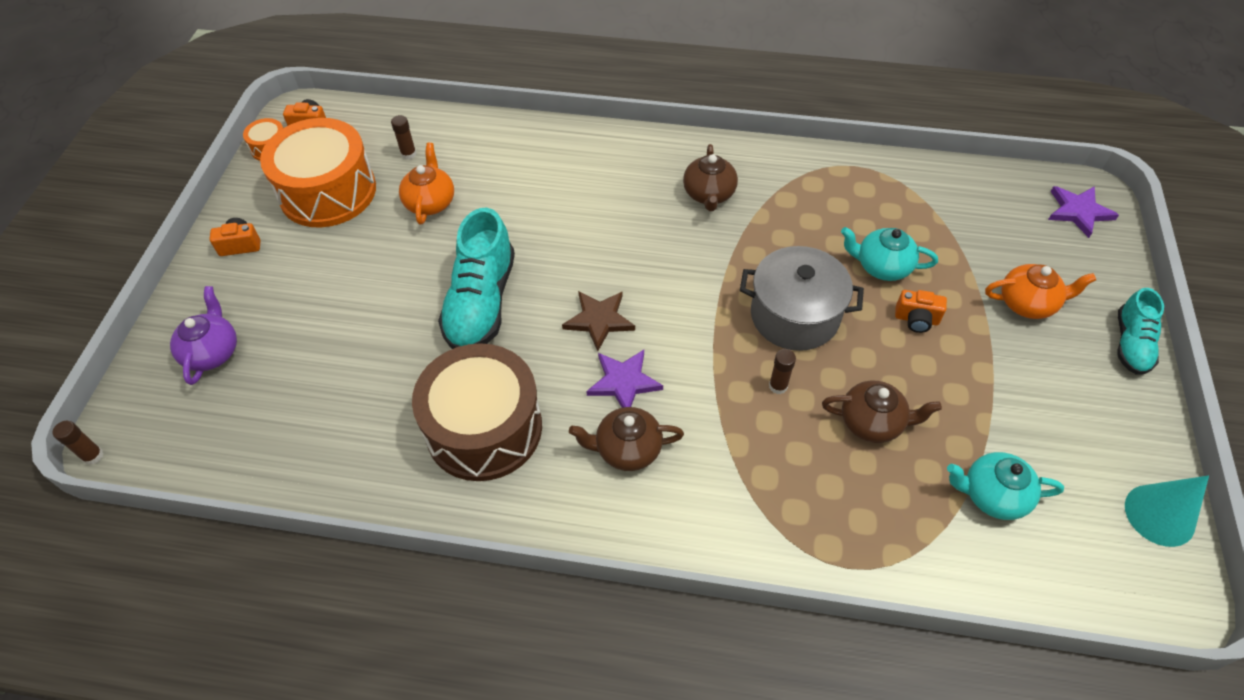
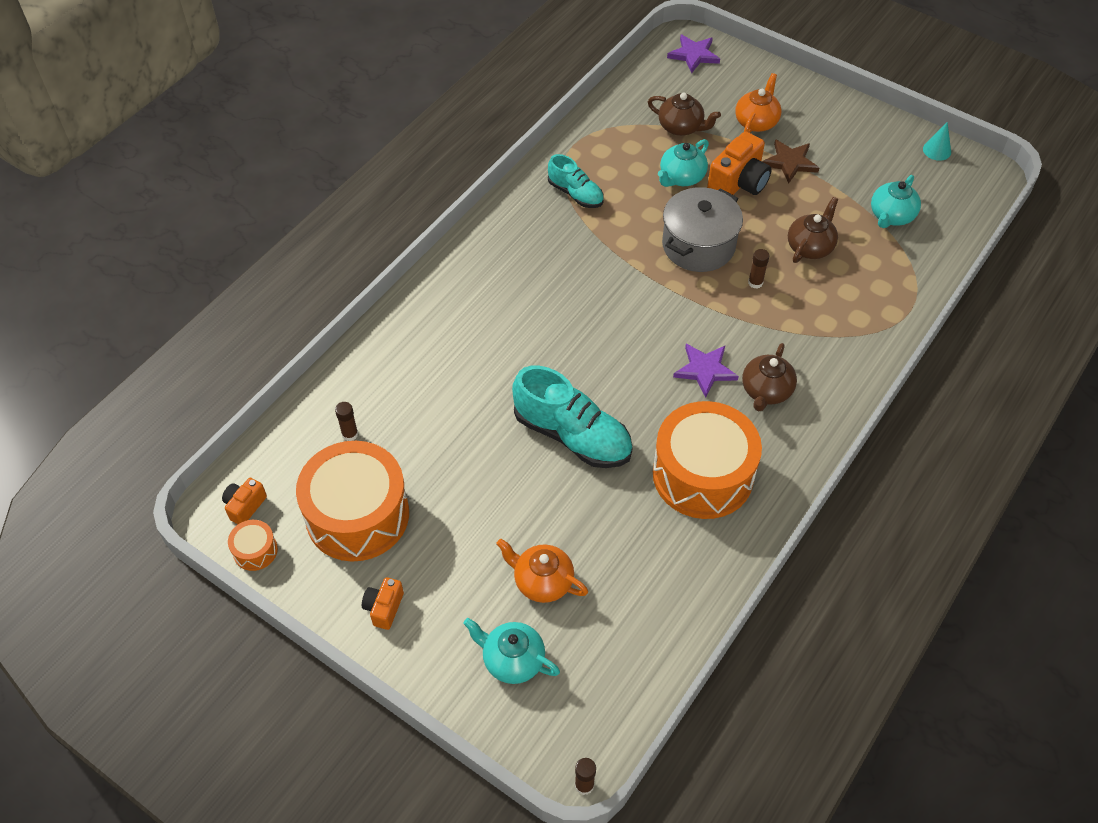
camera: 65 degrees left, 0 degrees up
(212, 352) = (512, 660): purple teapot -> turquoise teapot
(430, 202) = (428, 436): orange teapot -> orange teapot (542, 581)
(484, 428) = (703, 474): brown drum -> orange drum
(599, 320) = (636, 363): brown star -> brown star (790, 162)
(709, 194) = (546, 242): brown teapot -> brown teapot (681, 127)
(916, 319) = (738, 183): orange camera -> orange camera, size x1.79
(1131, 344) = (814, 93): turquoise shoe -> turquoise shoe (575, 194)
(1159, 515) = (937, 150): turquoise cone -> turquoise cone, size x0.64

